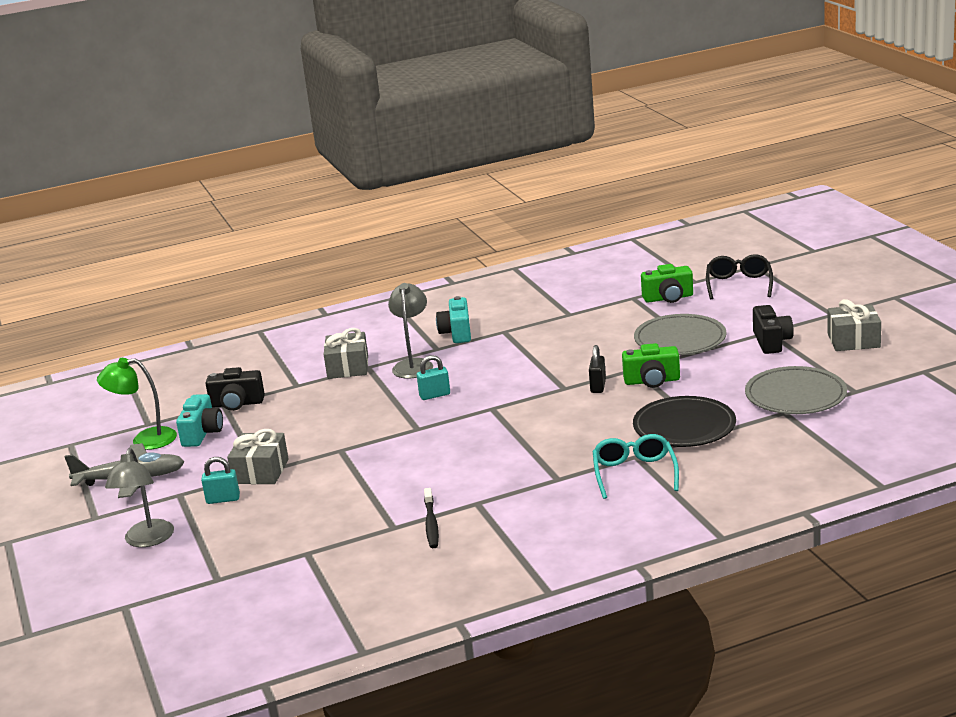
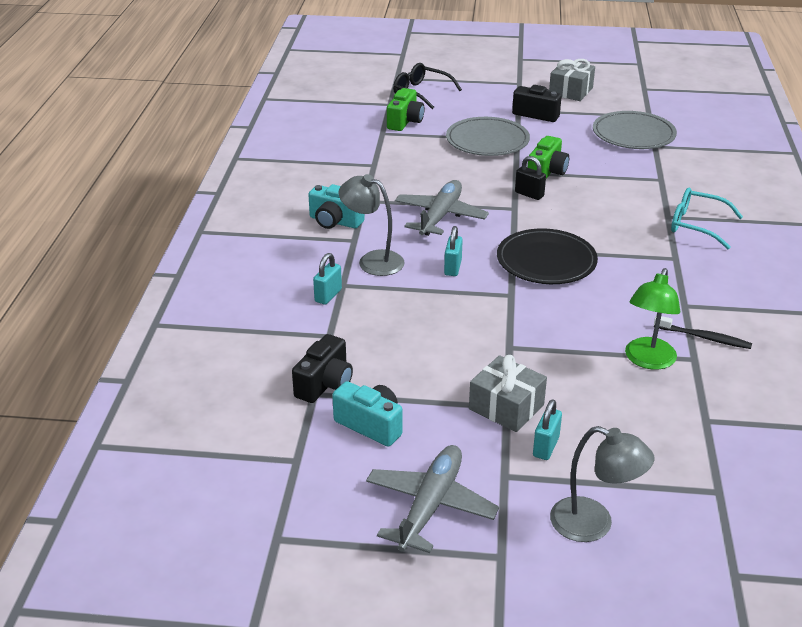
camera: 65 degrees left, 10 degrees up
(145, 440) = (337, 472): green lamp -> green lamp (647, 361)
(348, 367) = (328, 295): grey gift -> turquoise padlock
(512, 365) = (440, 216): none -> grey plane
(684, 427) = (639, 185): black plate -> black plate (546, 261)

